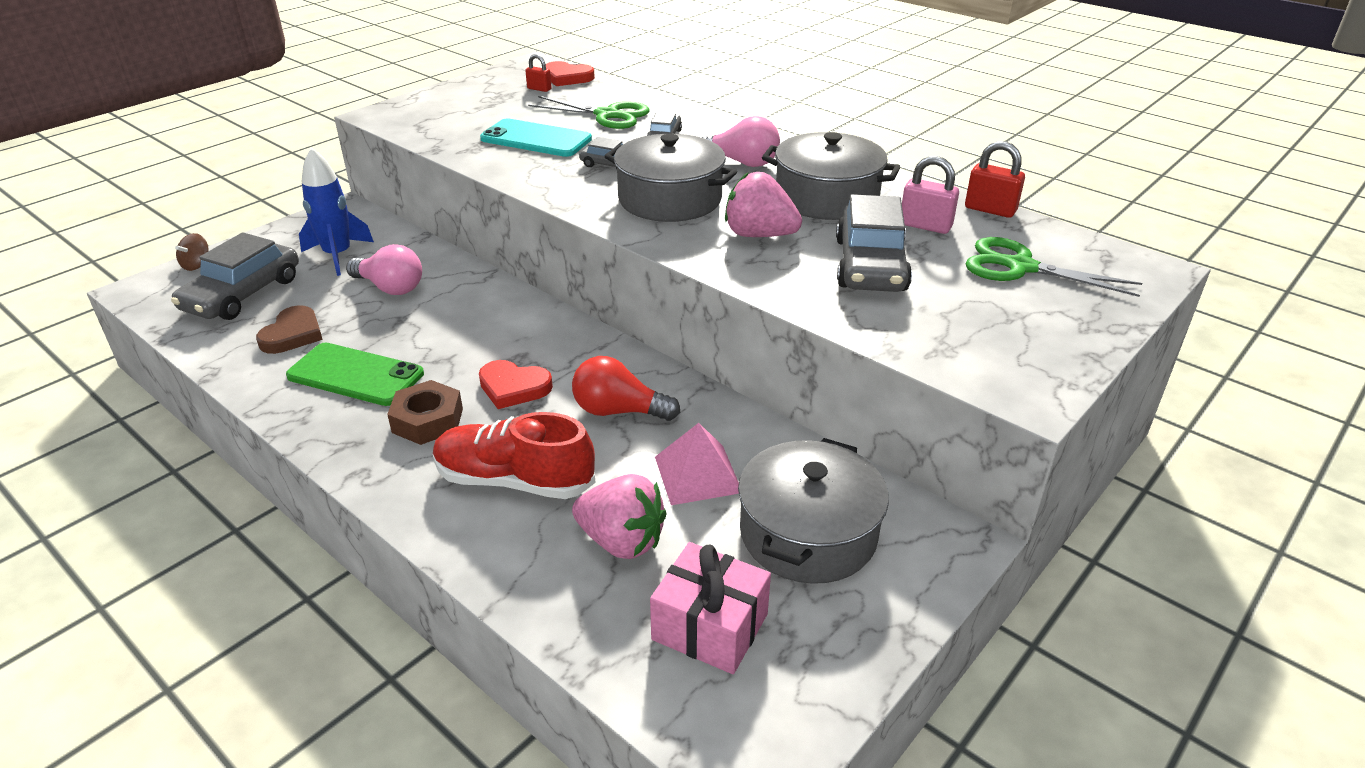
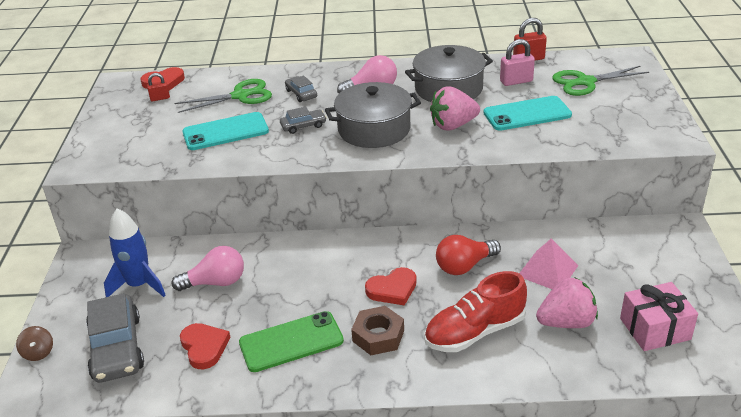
camera: 40 degrees left, 0 degrees up
(293, 334) = (204, 347): brown heart -> red heart
(808, 533) = (629, 264): grey pot -> none
(870, 265) = (527, 114): grey car -> turquoise phone

